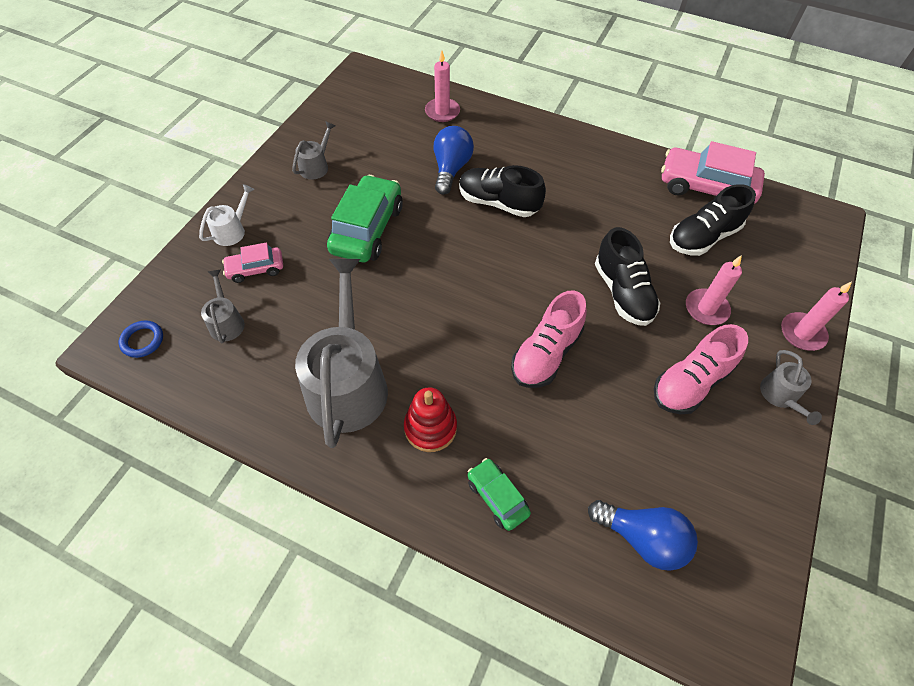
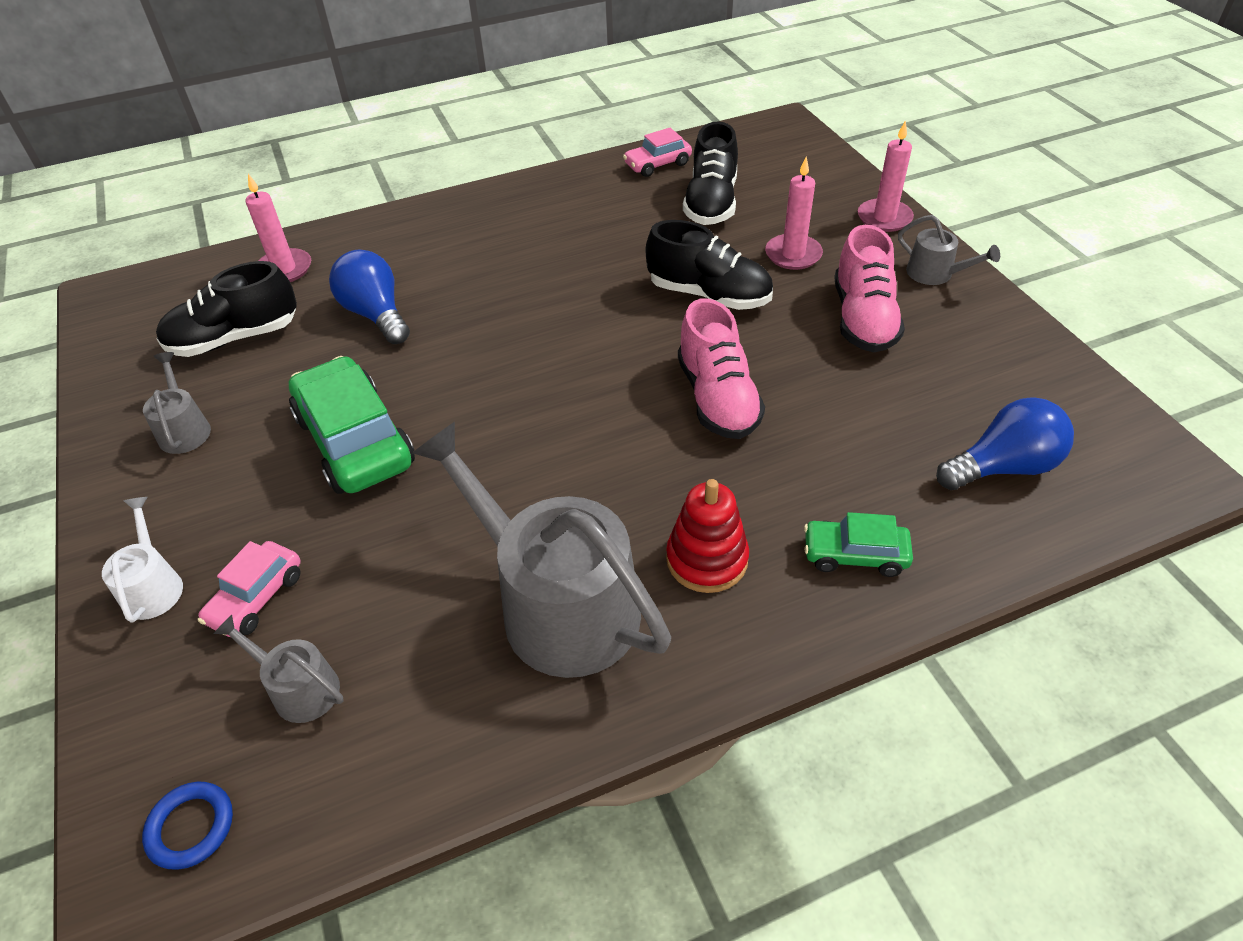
camera: 45 degrees left, 10 degrees down
(498, 203) = (477, 308): black shoe -> black shoe (235, 338)
(705, 188) = (657, 164): pink car -> pink car, size x0.54

